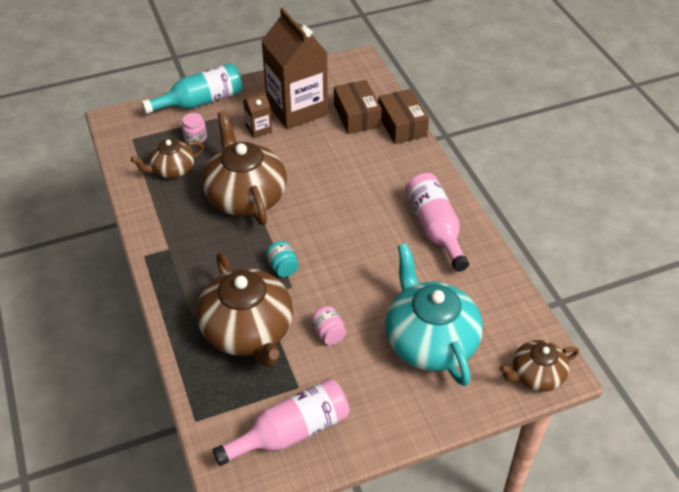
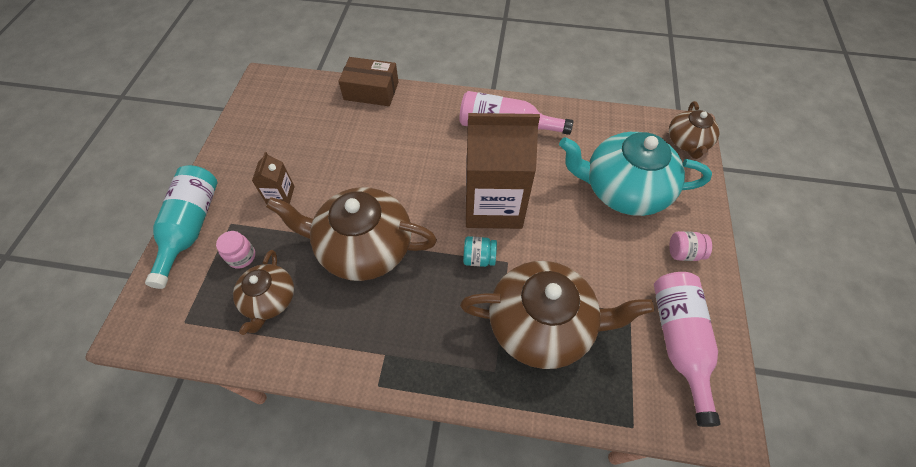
camera: 60 degrees left, 10 degrees up
(297, 109) = (281, 152): brown carton -> brown carton (493, 205)
(328, 333) = (579, 258): pink jar -> pink jar (683, 253)
(357, 116) = (332, 114): brown box -> none

